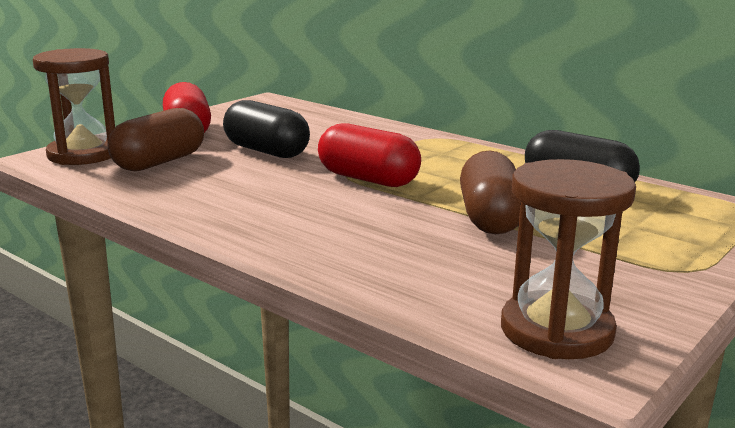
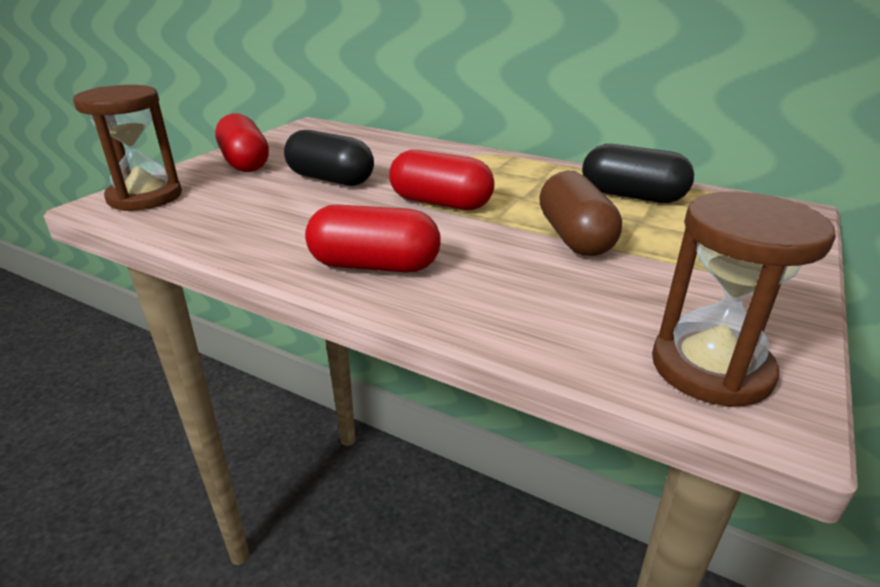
camera: 10 degrees left, 10 degrees up
(159, 162) = (228, 200): brown capsule -> none
(276, 226) = (374, 266): none -> red capsule

